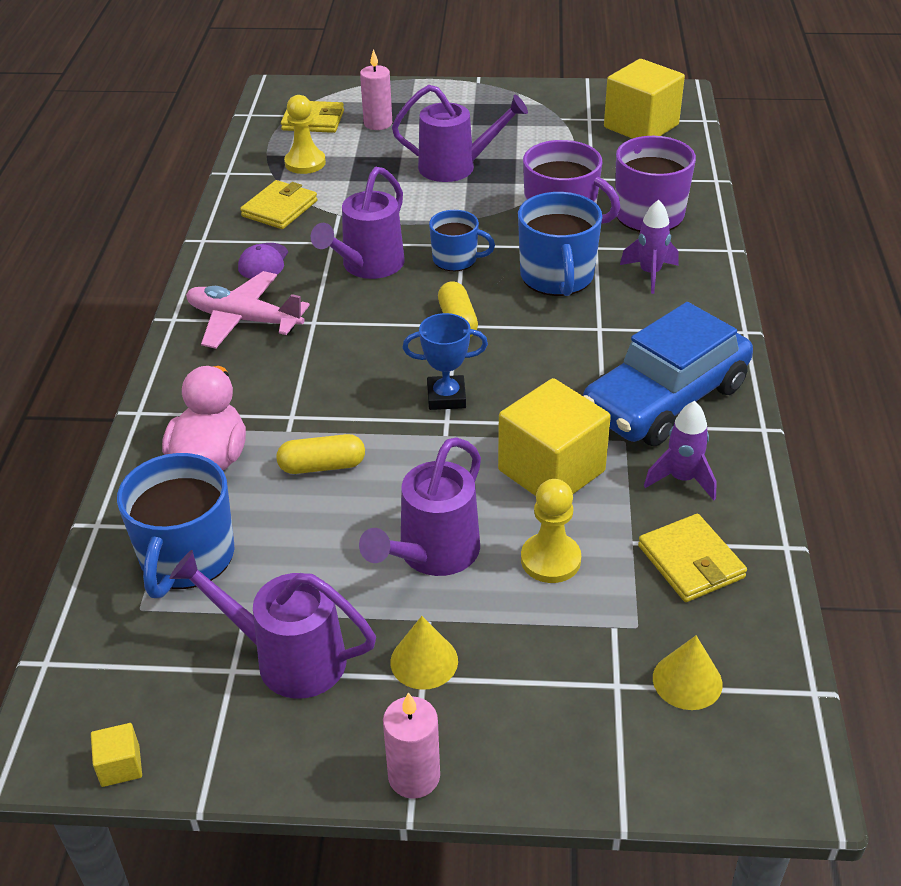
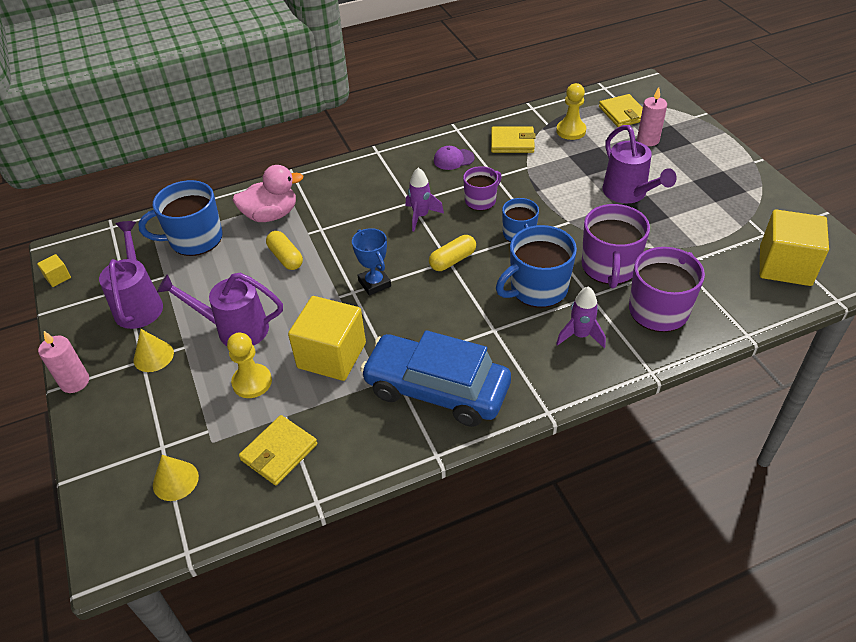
camera: 65 degrees right, 5 degrees up
(244, 320) = (393, 176): pink plane -> none
(367, 266) = (481, 200): purple watering can -> purple mug
(682, 479) = (357, 424): purple rocket -> purple rocket (421, 216)

